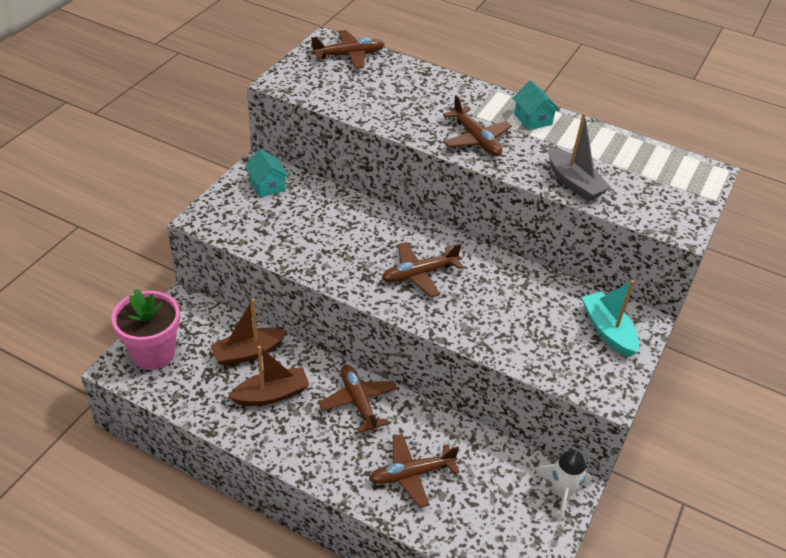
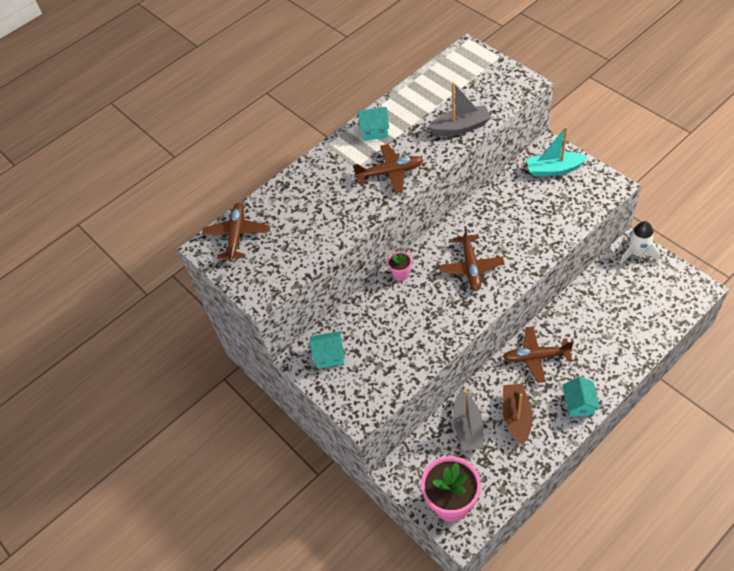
camera: 60 degrees left, 10 degrees up
(248, 353) = (467, 427): brown boat -> grey boat
(303, 453) = (579, 404): none -> turquoise house
(388, 219) = (401, 274): none -> pink flower pot
(411, 474) = (608, 337): brown plane -> none

